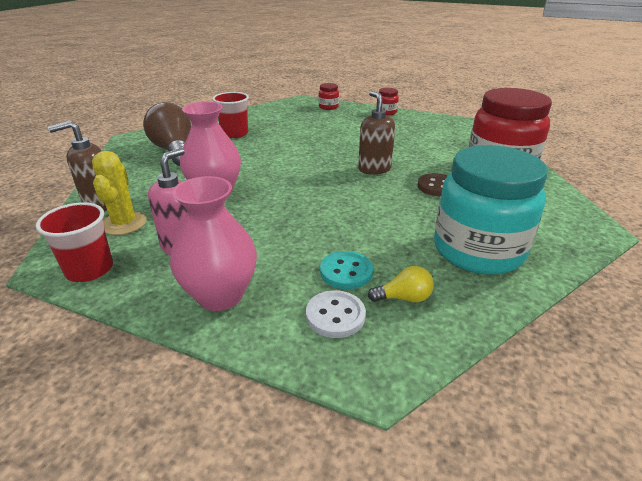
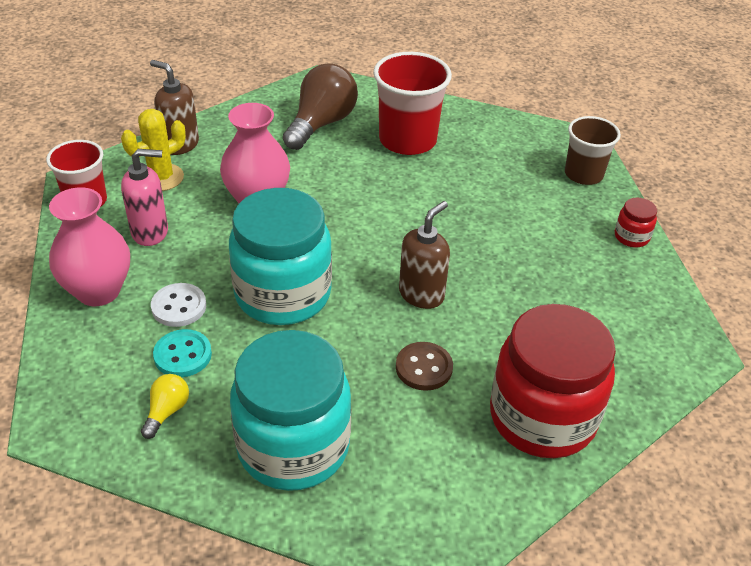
camera: 55 degrees right, 10 degrees up
(234, 133) = (407, 140): red cup -> red cup, size x1.53
(324, 211) = (283, 294): none -> turquoise jar
(328, 107) = (583, 174): red jar -> brown cup
(335, 315) = (113, 373): white button -> white button (179, 307)
(404, 298) = (167, 411): yellow light bulb -> yellow light bulb turned 120 degrees counterclockwise

